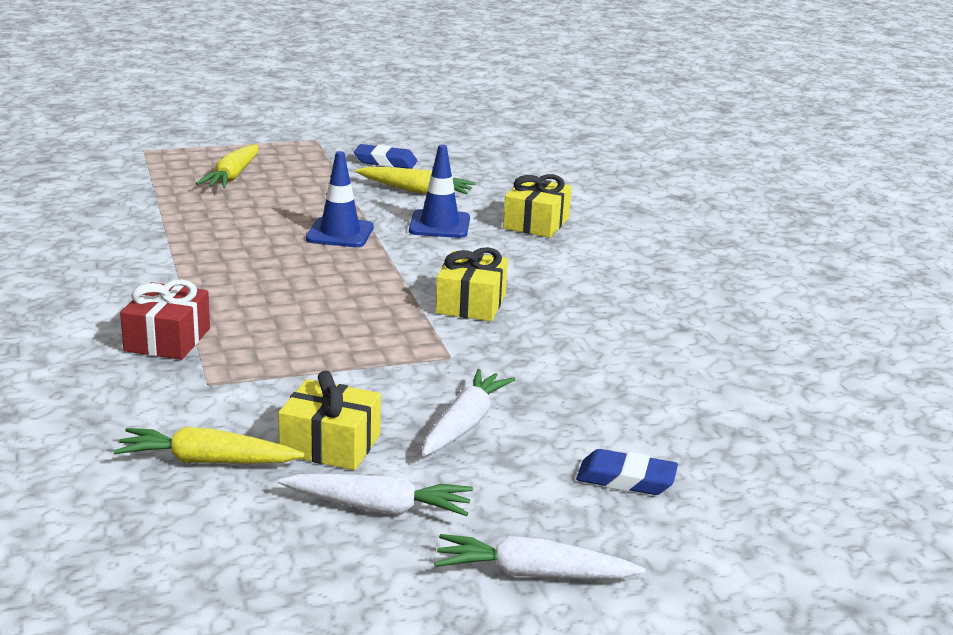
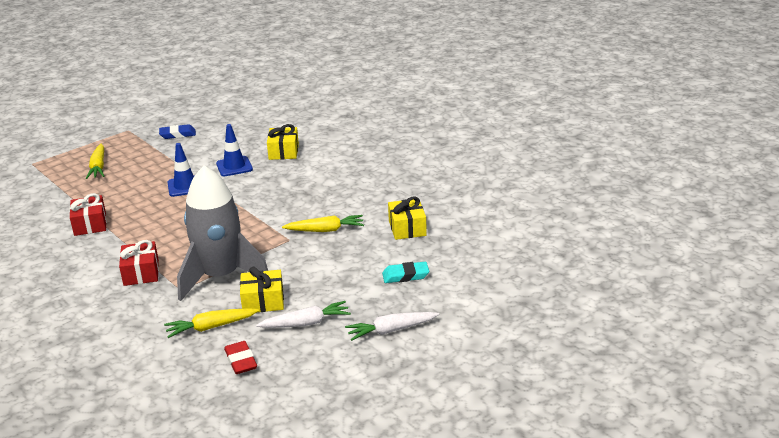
camera: 20 degrees left, 5 degrees up
(152, 249) = (90, 224): none -> red gift
(211, 537) = (241, 361): none -> red eraser
(290, 382) = (221, 276): none -> grey rocket
(415, 191) = (207, 149): yellow carrot -> yellow carrot (325, 230)
(465, 424) = (318, 272): white carrot -> none
(471, 303) = (280, 208): yellow gift -> yellow gift (407, 228)
(626, 479) = (405, 276): blue eraser -> turquoise eraser

